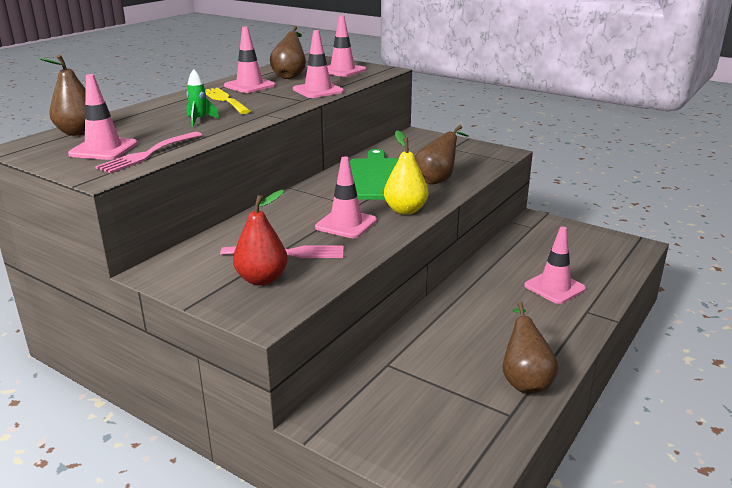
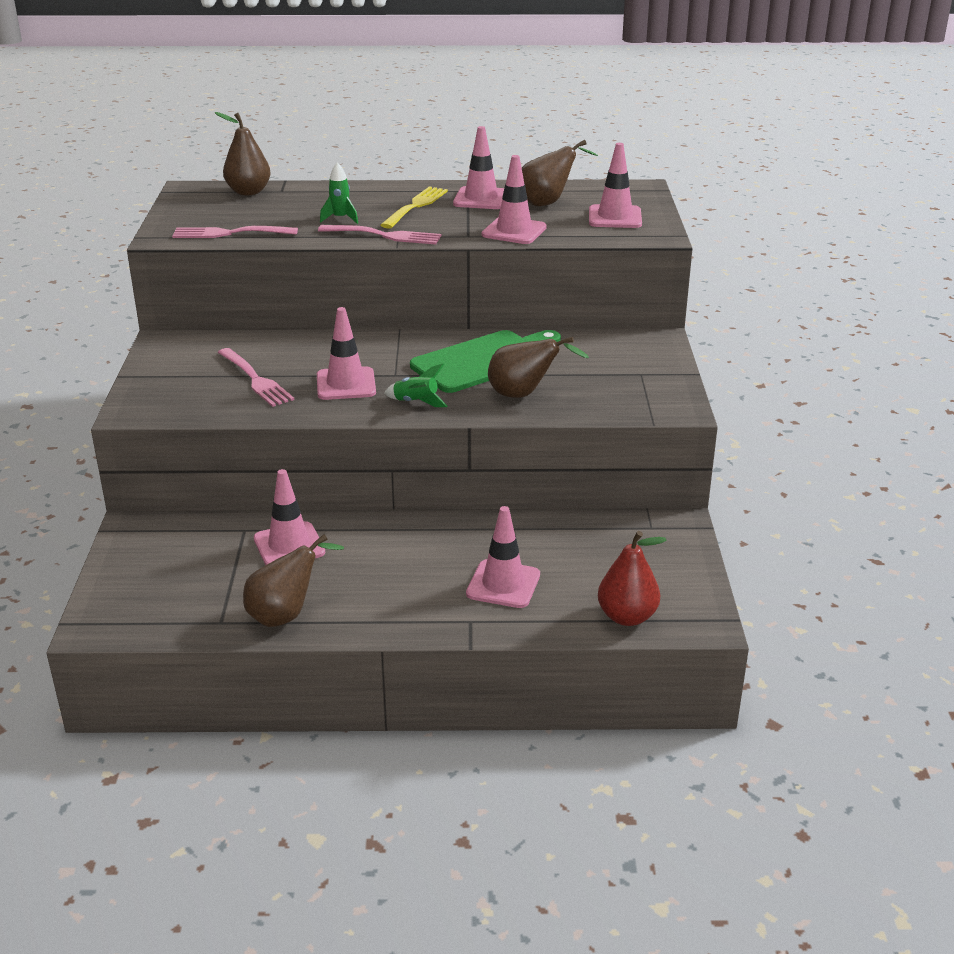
camera: 55 degrees right, 5 degrees up
(103, 149) = (221, 215): pink traffic cone -> pink traffic cone (289, 545)
(257, 116) = (384, 235): none -> pink fork
(262, 279) = (195, 386): red pear -> red pear (627, 617)
(405, 210) = (416, 402): yellow pear -> green rocket

